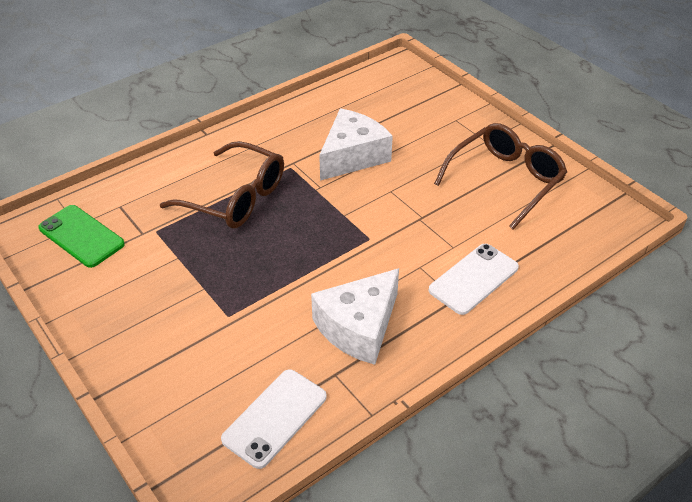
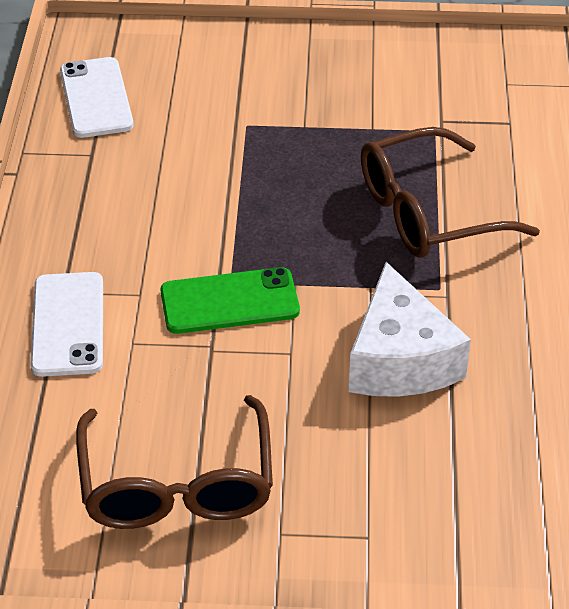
camera: 130 degrees right, 0 degrees up
(81, 236) = (482, 79): green phone -> green phone (229, 301)
(359, 327) = (121, 199): white cheese -> none

